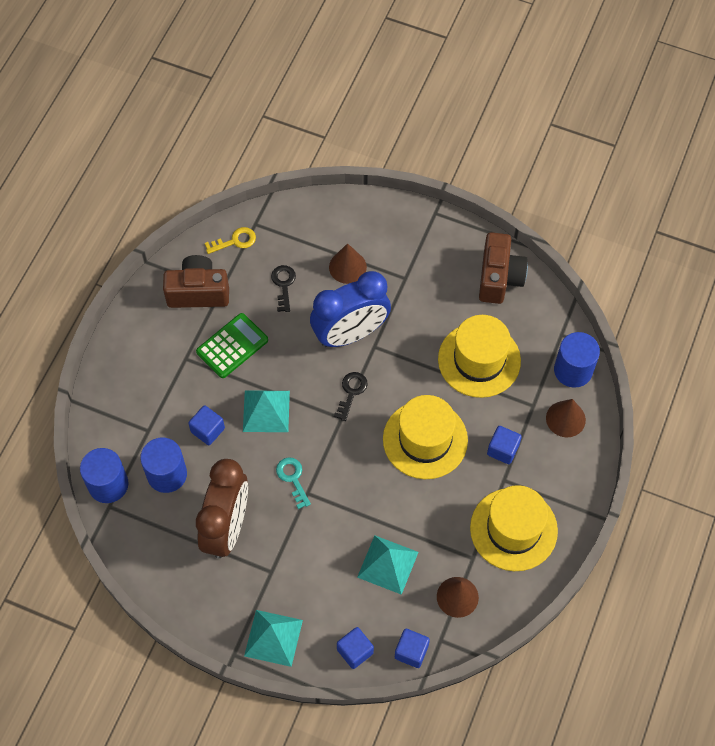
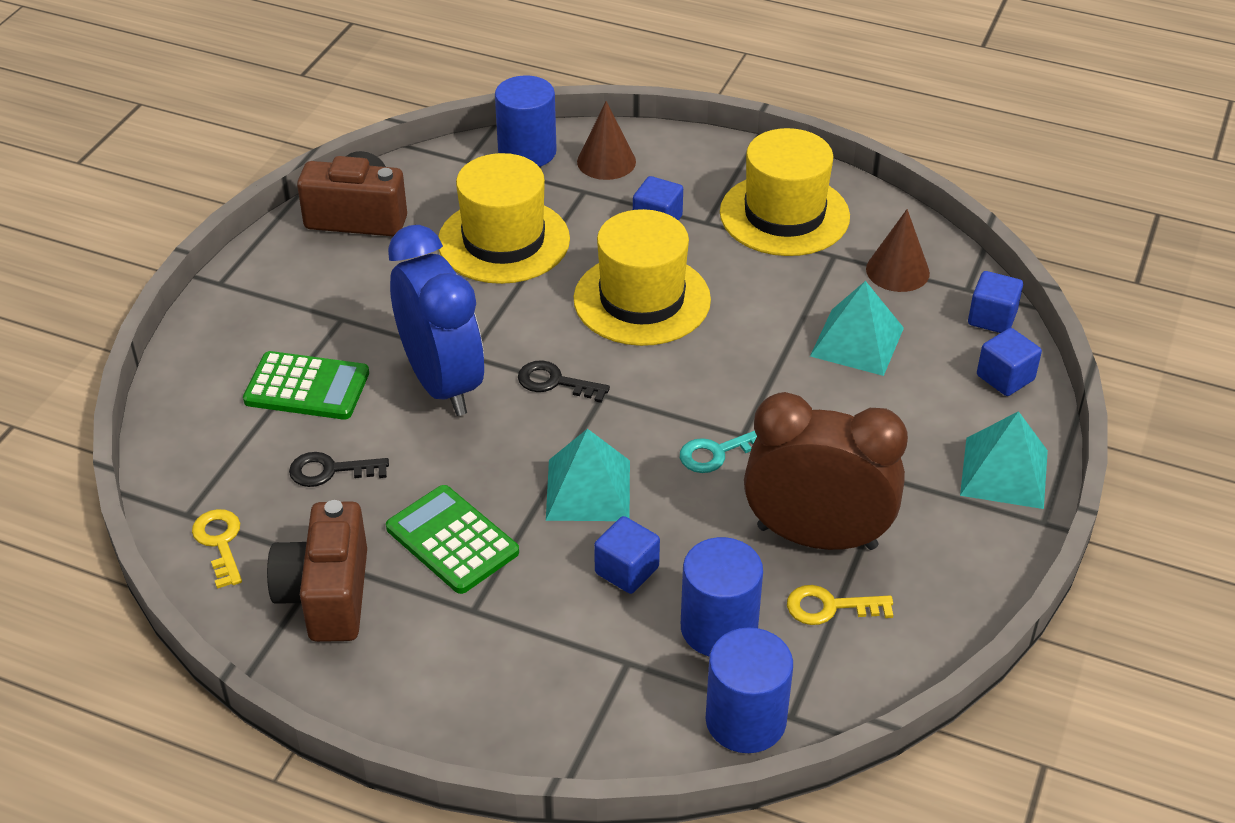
camera: 90 degrees left, 20 degrees down
(177, 531) = (830, 607): none -> yellow key
(347, 267) = (307, 387): brown cone -> green calculator

